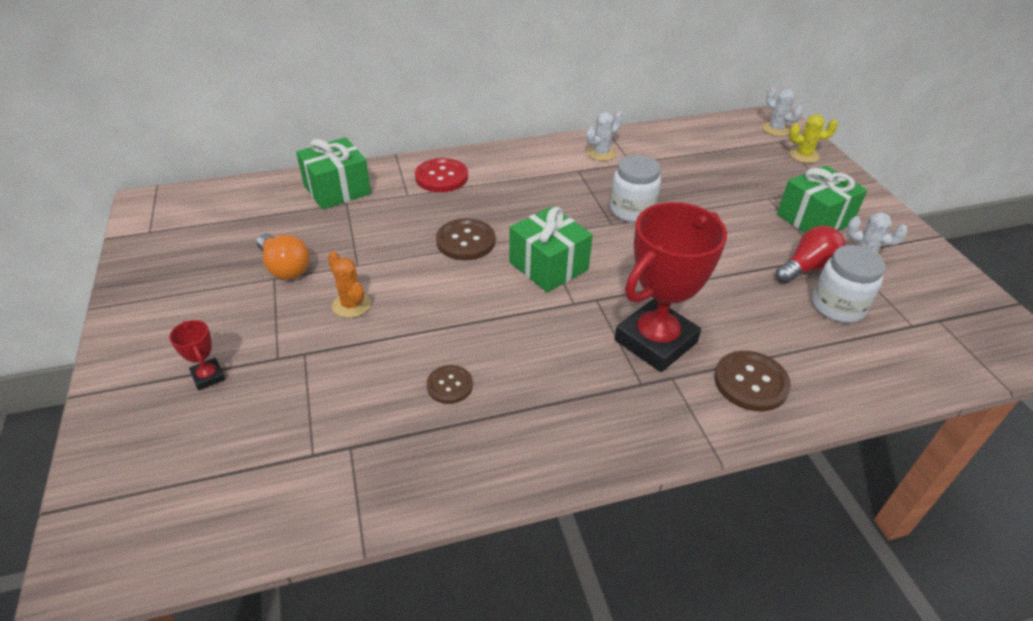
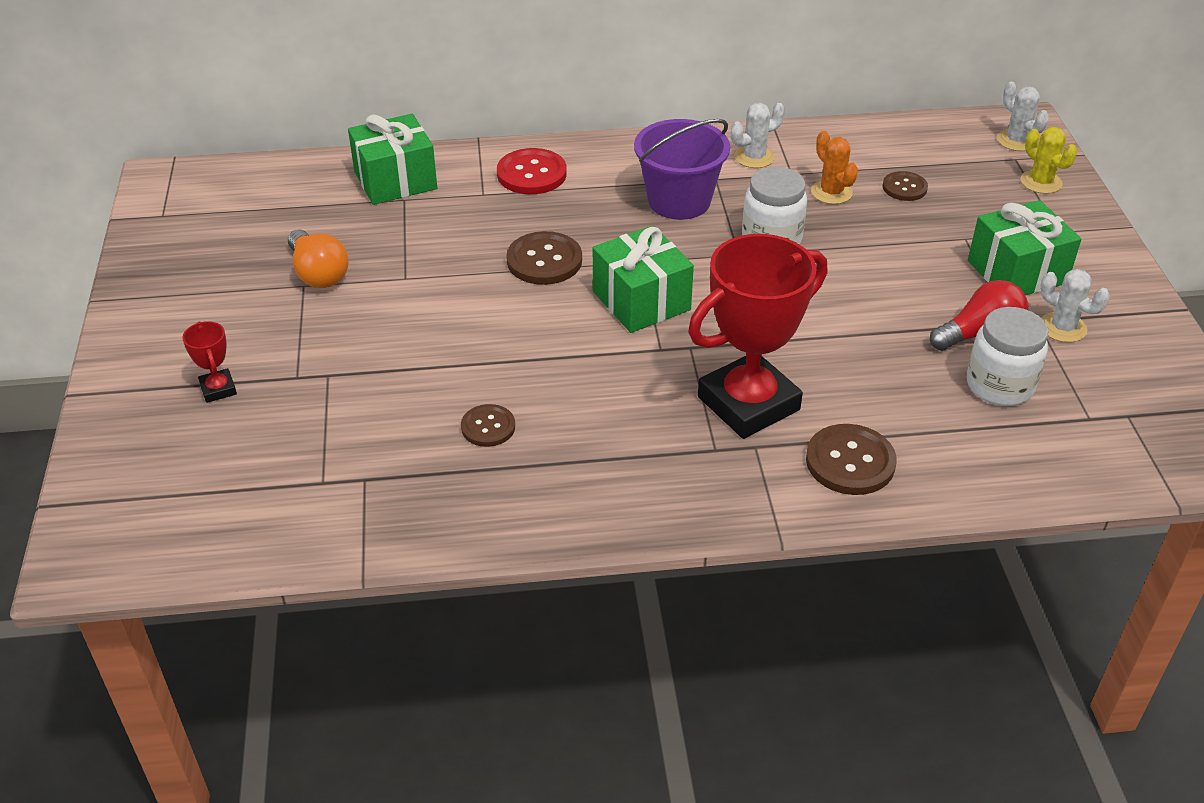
camera: 10 degrees right, 0 degrees up
(351, 305) = (390, 325): orange cactus -> orange cactus (831, 192)
(556, 188) = (679, 201): none -> purple bucket
(713, 166) = (904, 188): none -> brown button
(804, 155) = (1041, 182): yellow cactus -> yellow cactus turned 45 degrees clockwise

